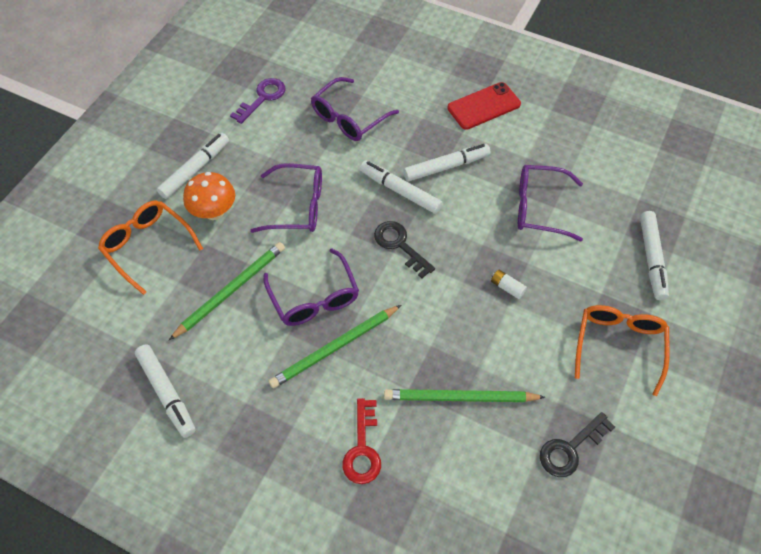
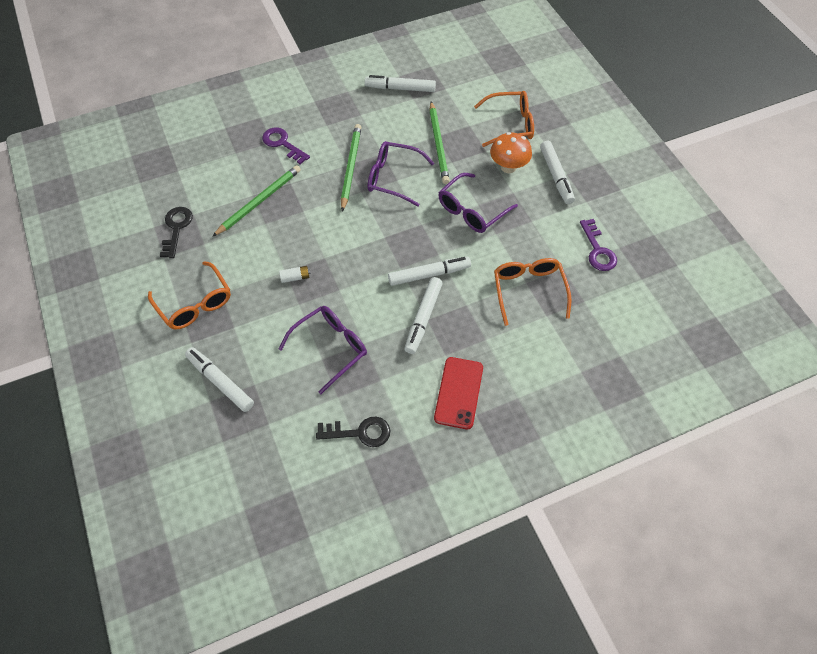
camera: 130 degrees right, 0 degrees up
(348, 118) = (528, 290): purple glasses -> orange glasses
(362, 448) = (282, 144): red key -> purple key
(399, 245) = (386, 243): black key -> black key (360, 432)

